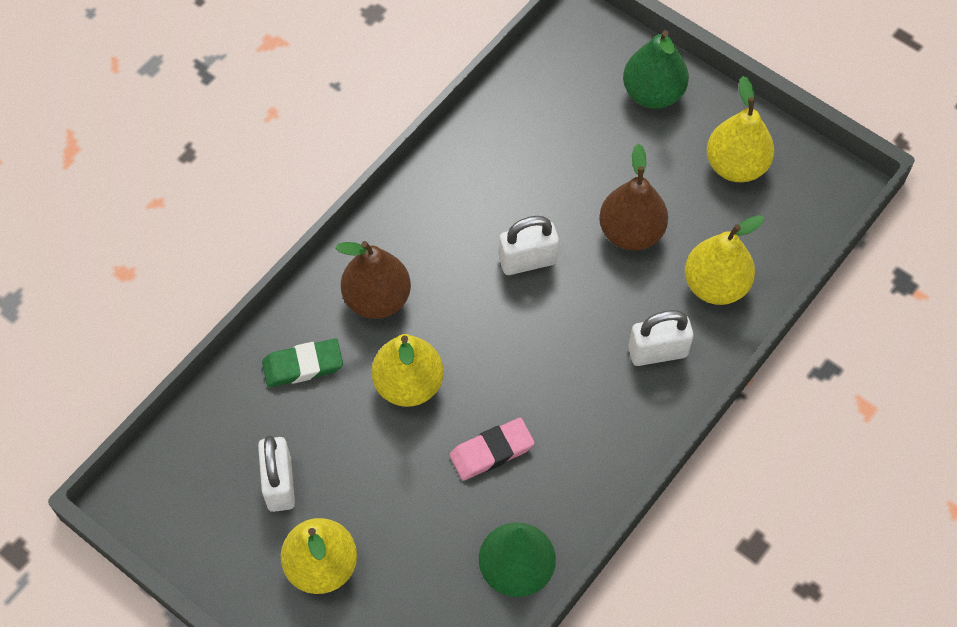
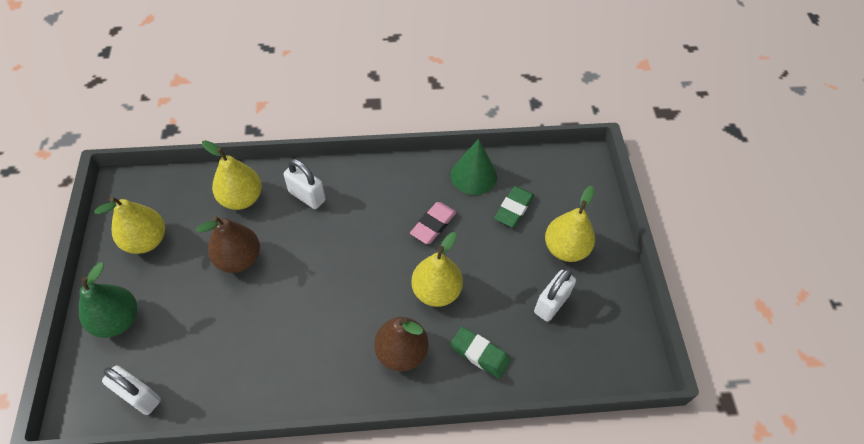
camera: 135 degrees left, 5 degrees down
(427, 560) = (513, 208): none -> green eraser
(491, 451) = (433, 225): pink eraser -> pink eraser turned 75 degrees counterclockwise
(527, 261) = (304, 295): white padlock -> white padlock (139, 396)

